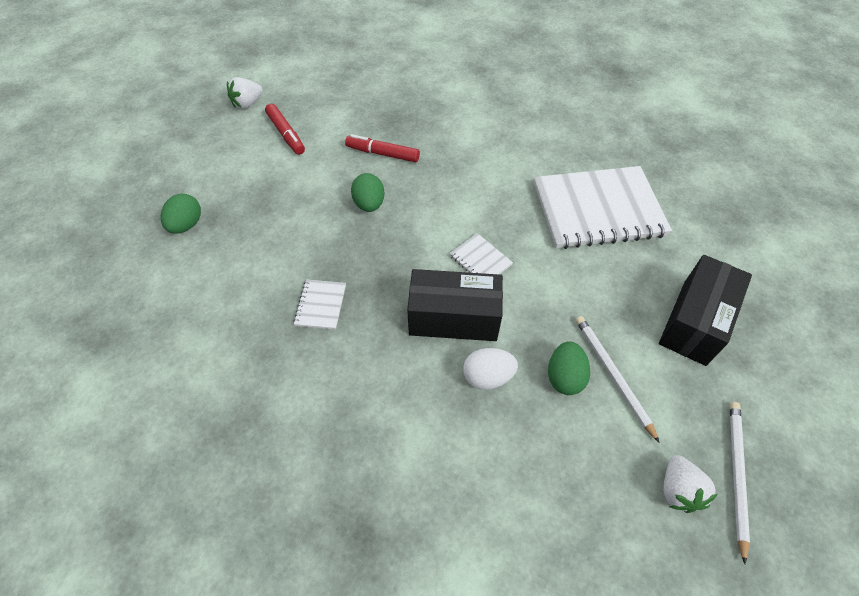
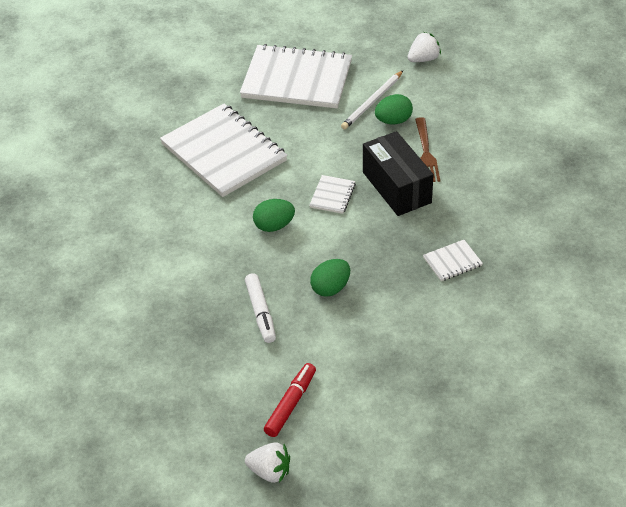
camera: 120 degrees left, 10 degrees down
(186, 225) = (461, 400): green egg -> green egg (274, 226)
(382, 153) = (260, 312): red marker -> white marker
(487, 377) = (426, 153): white egg -> brown fork
(694, 322) = (297, 80): black box -> white notebook
(736, 474) = (393, 42): white pencil -> none

